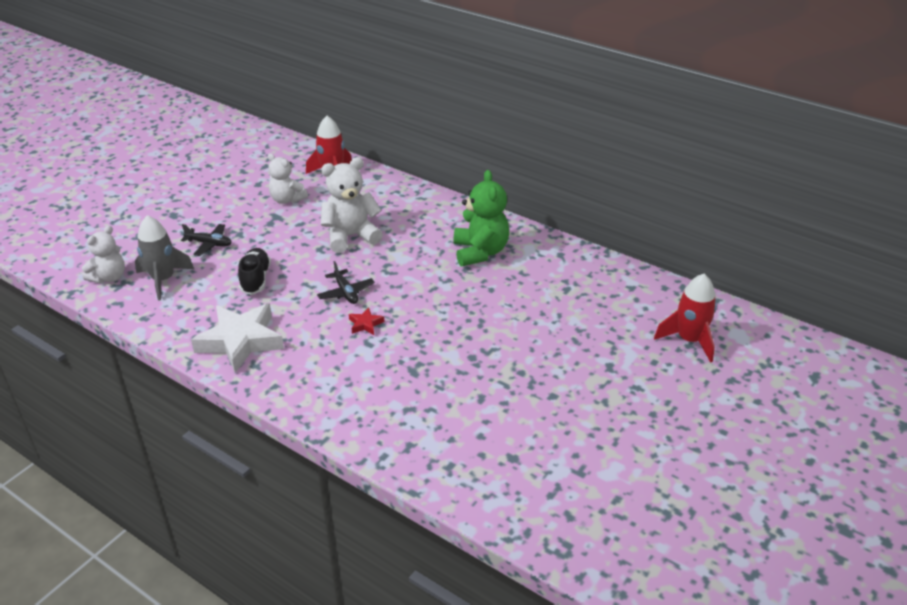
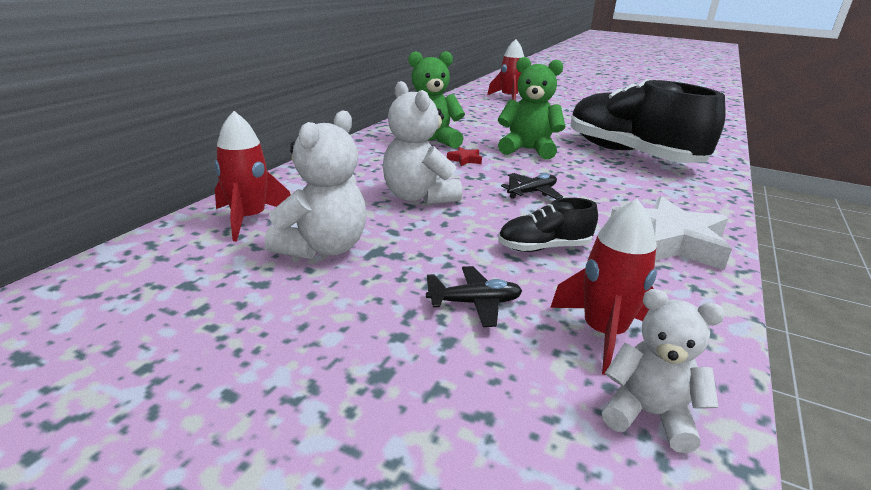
camera: 100 degrees left, 10 degrees down
(163, 280) = (603, 333): grey rocket -> red rocket
(209, 244) = (474, 303): black plane -> black plane turned 75 degrees clockwise
(287, 200) = (323, 248): white teddy bear -> white teddy bear, size x1.50
(365, 324) = (576, 181): red star -> red star (465, 160)
(436, 388) = (630, 154): none -> black shoe
(454, 312) = (527, 150): none -> green teddy bear

